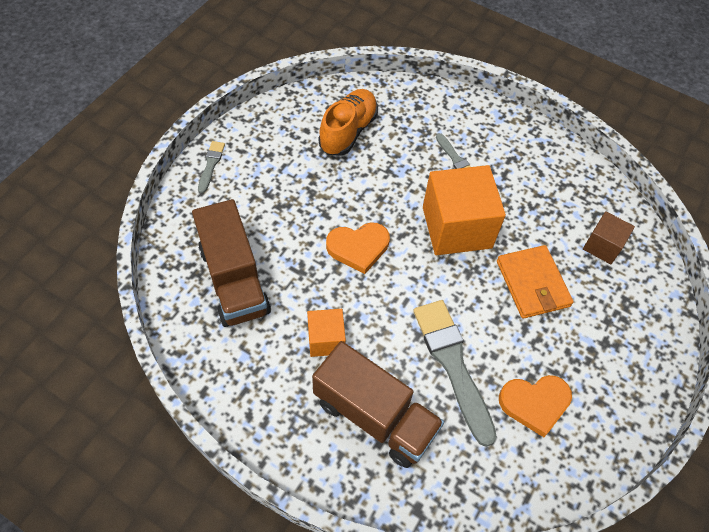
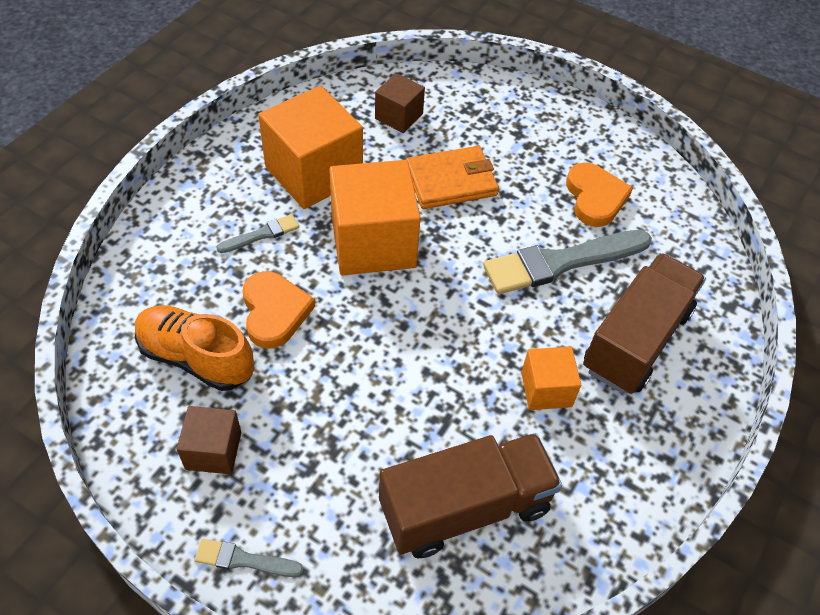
camera: 90 degrees left, 5 degrees down
(282, 145) = (213, 450): none -> brown cube
(358, 248) = (406, 350): orange heart -> orange heart (274, 312)
(522, 187) = (314, 173): none -> orange cube

